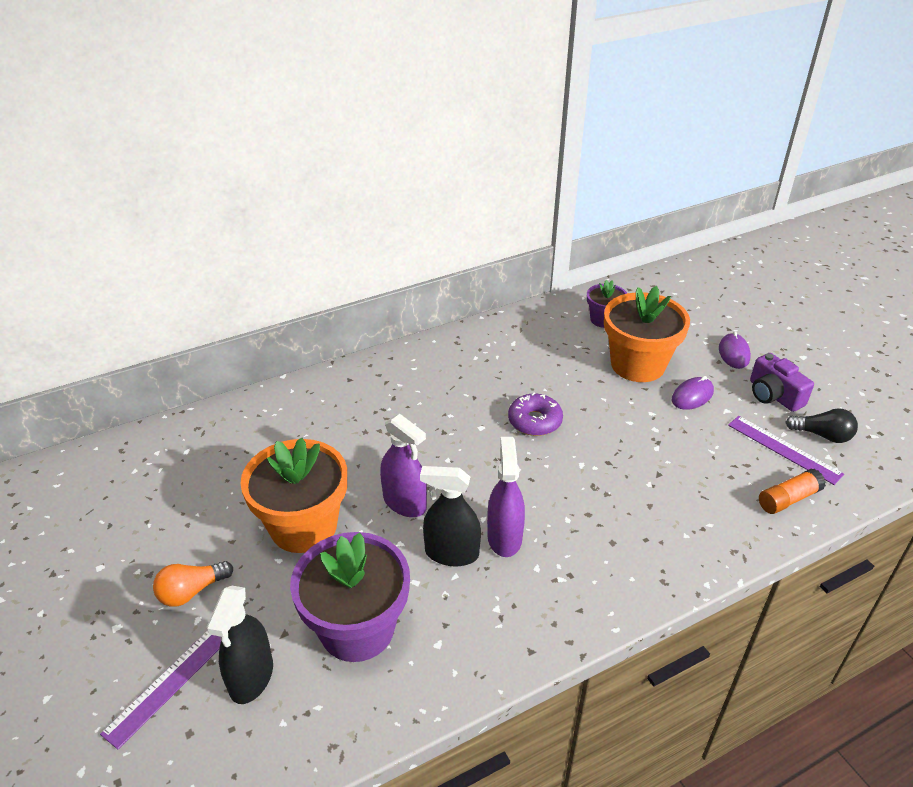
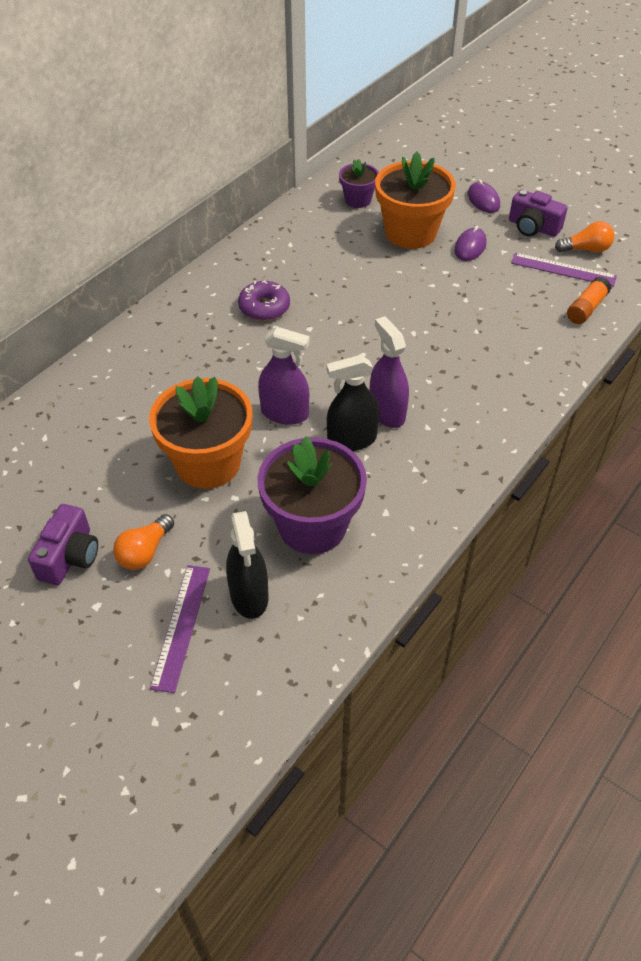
camera: 25 degrees left, 10 degrees up
(128, 569) = (70, 556): none -> purple camera
(534, 421) = (352, 308): purple donut -> purple donut (264, 307)
(822, 435) = (586, 249): black light bulb -> orange light bulb

